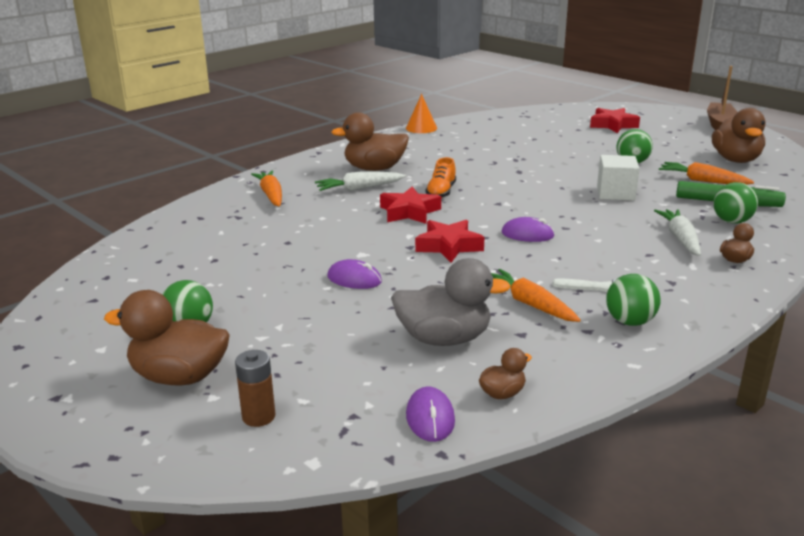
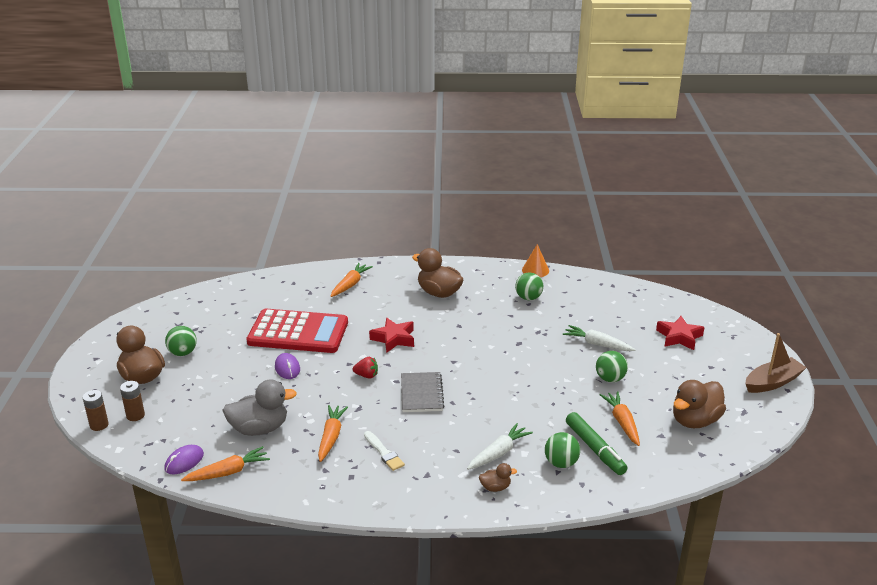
camera: 45 degrees right, 5 degrees up
(224, 458) = (99, 425): none -> brown battery
(299, 249) = (298, 332): none -> red calculator
(359, 189) = (401, 305): white carrot -> white carrot (597, 344)
(441, 192) = (439, 334): orange shoe -> none
(444, 339) = (259, 428): grey duck -> grey duck turned 60 degrees counterclockwise
(448, 246) = (366, 375): red star -> red strawberry
(502, 393) = (228, 472): brown duck -> orange carrot
(527, 234) = (421, 394): purple mouse -> grey notebook
(615, 193) = (539, 396): white cube -> none
(630, 322) = (353, 480): green ball -> green ball (528, 298)

